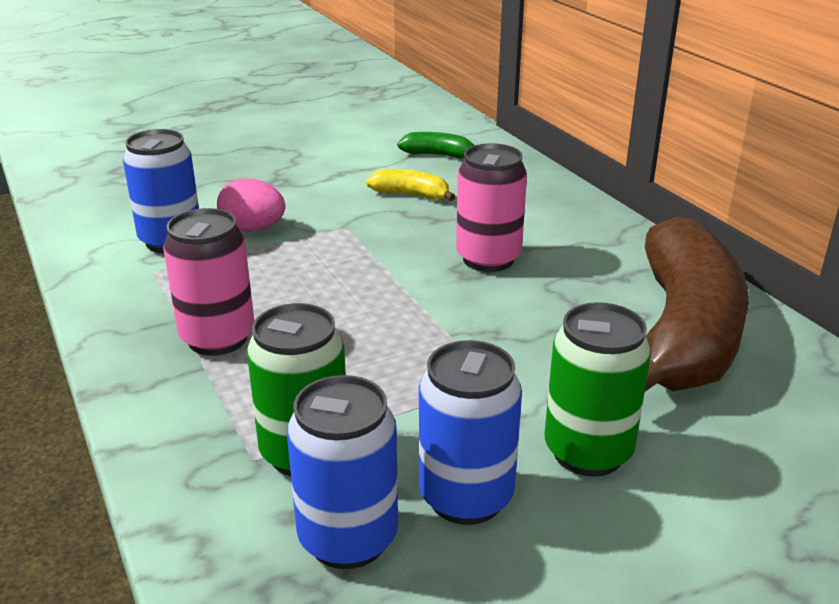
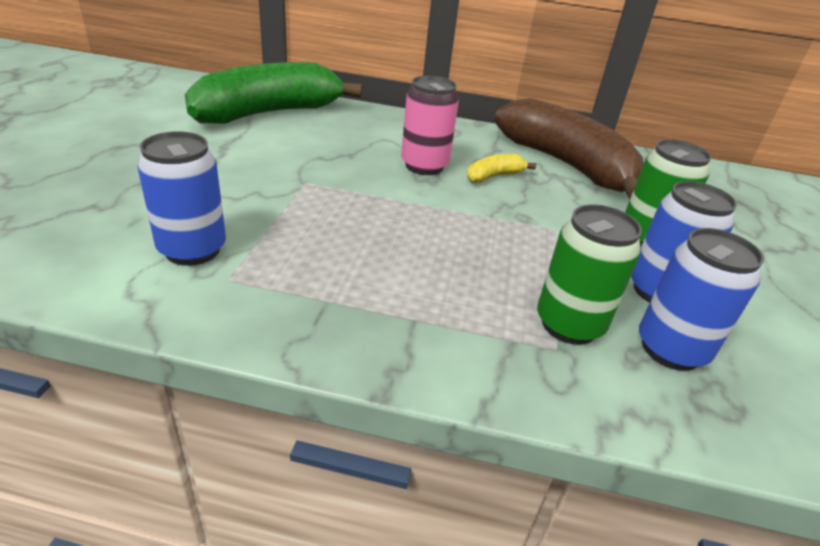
camera: 55 degrees left, 5 degrees up
(217, 338) = (383, 295): pink can -> none
(253, 229) = (243, 211): pink egg -> none
(411, 195) = (304, 145): yellow banana -> yellow banana (494, 176)
(439, 155) = (269, 113): green banana -> green banana, size x2.48

